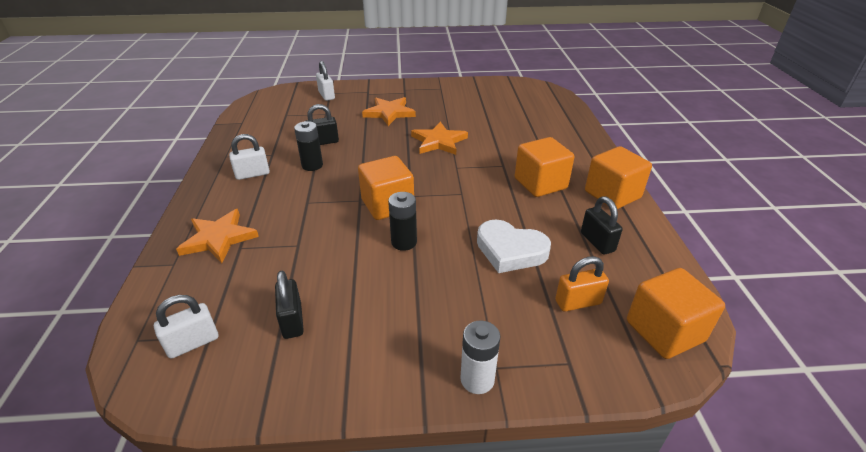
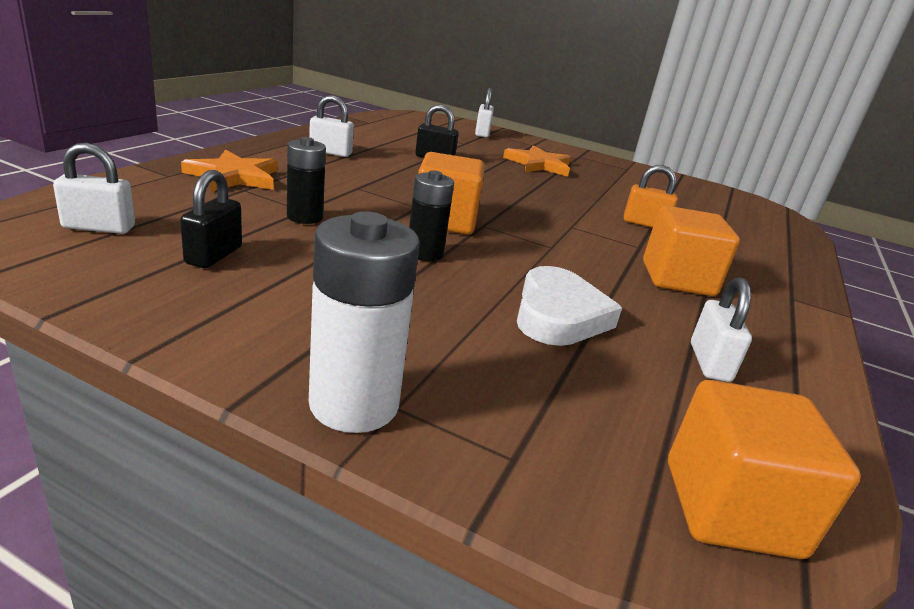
camera: 25 degrees right, 10 degrees down
(312, 165) = (400, 168): black battery -> black battery (304, 217)
(439, 141) = (574, 201): orange star -> none
(477, 379) = (354, 404): white battery -> white battery, size x1.55
(510, 250) = (559, 315): white heart -> white heart turned 135 degrees counterclockwise
(578, 302) = (605, 405): orange padlock -> orange padlock (644, 224)
(597, 242) = (709, 362): black padlock -> white padlock
(612, 195) = (788, 330): orange cube -> none

